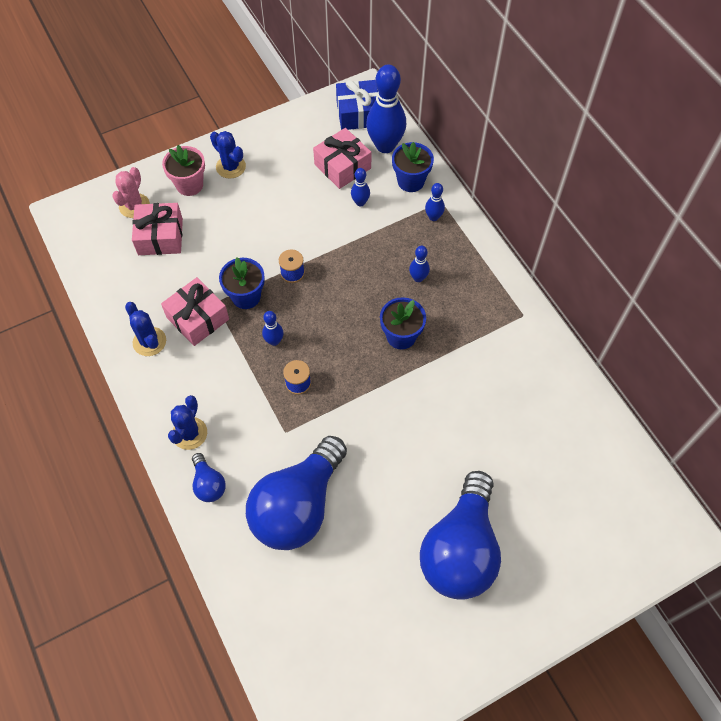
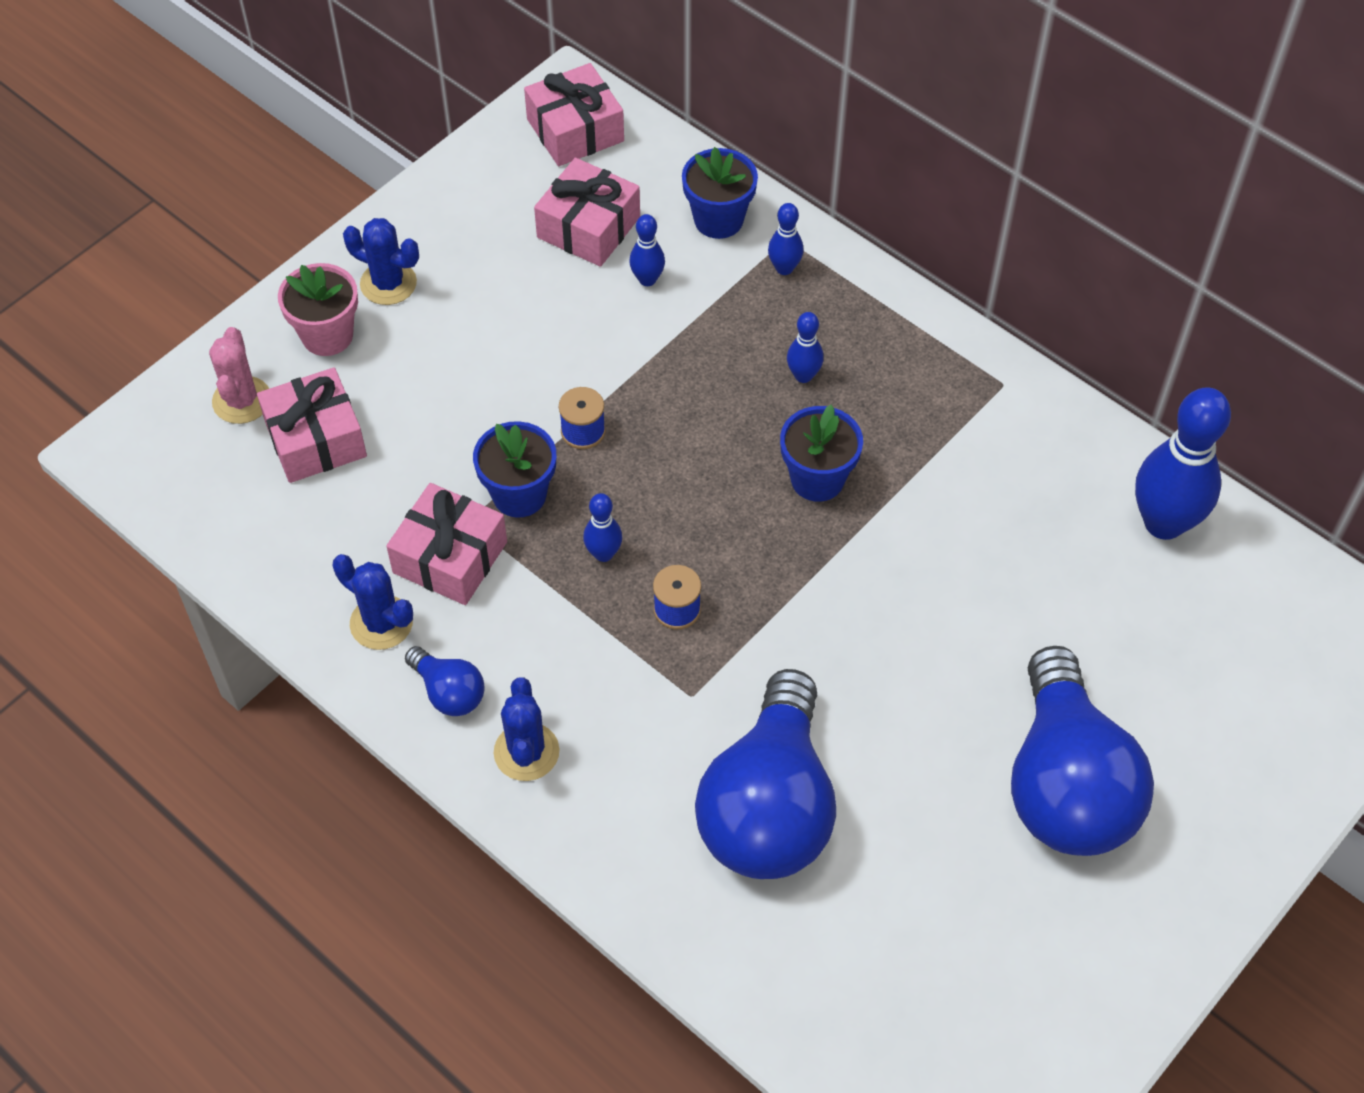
camera: 20 degrees left, 5 degrees down
(208, 484) = (599, 823): blue light bulb -> blue light bulb (449, 692)
(358, 113) = (575, 130): blue gift -> pink gift
(385, 146) = (647, 172): blue bowling pin -> blue bowling pin (1164, 523)

